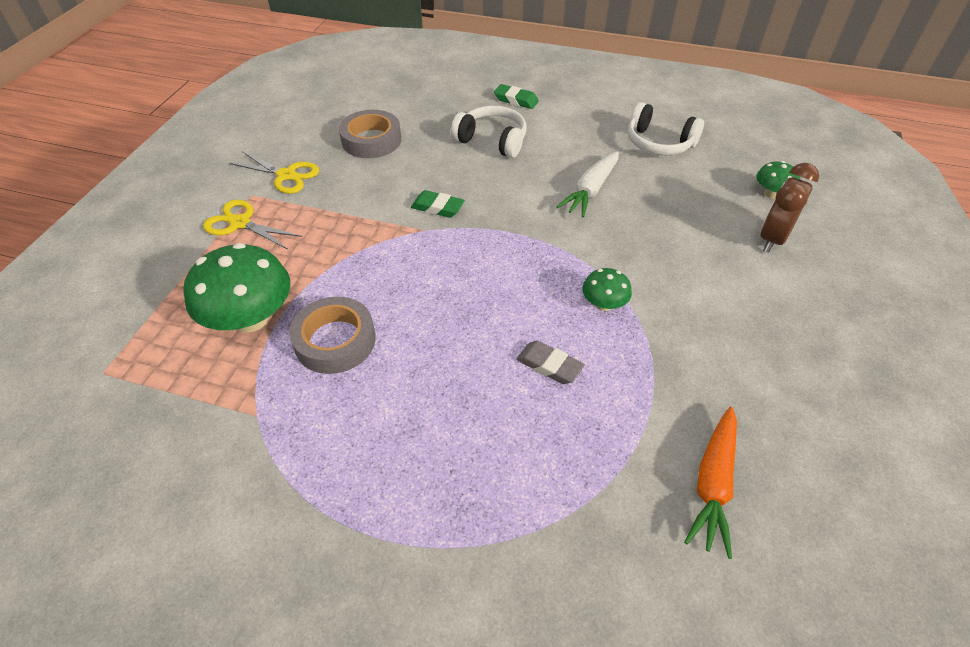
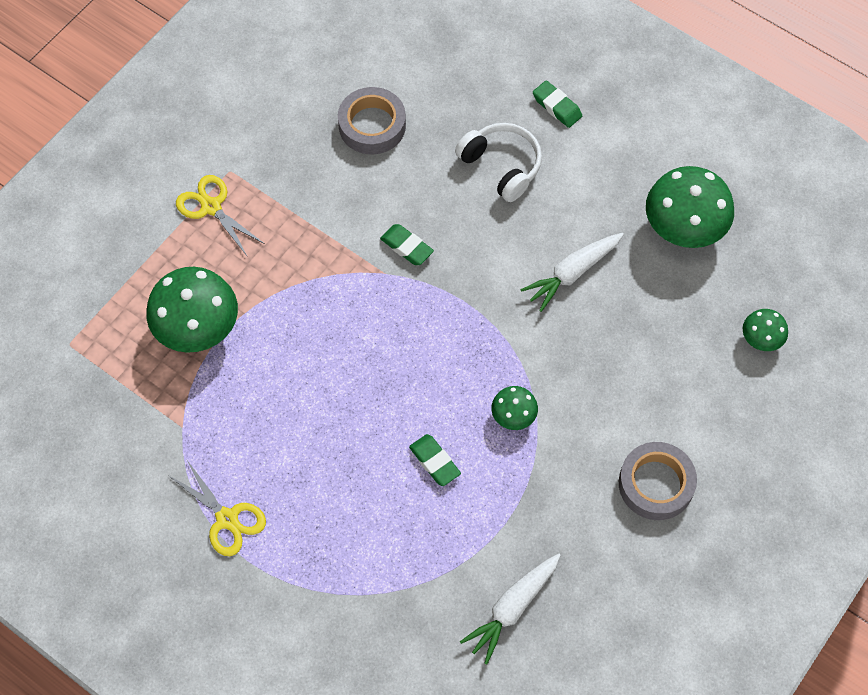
camera: 20 degrees right, 15 degrees up
(286, 175) = (270, 152): yellow scissors -> yellow scissors (227, 519)
(335, 341) = (263, 375): grey tape -> grey tape (656, 484)
(549, 365) = (434, 462): grey eraser -> green eraser
(659, 143) = (684, 227): white headphones -> green mushroom
(713, 484) = (512, 608): orange carrot -> white carrot
(772, 239) = (722, 395): brown clock -> none

